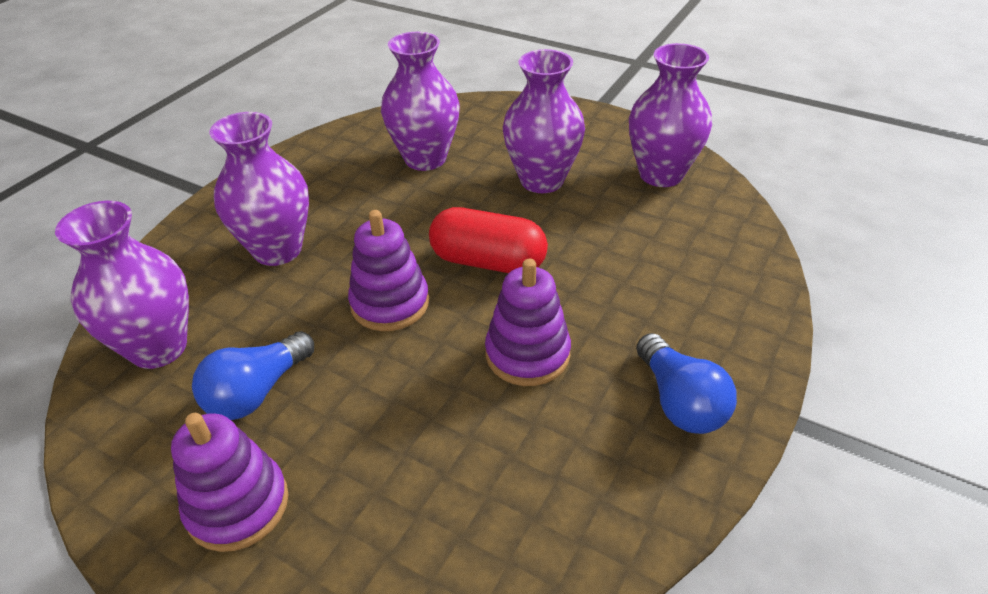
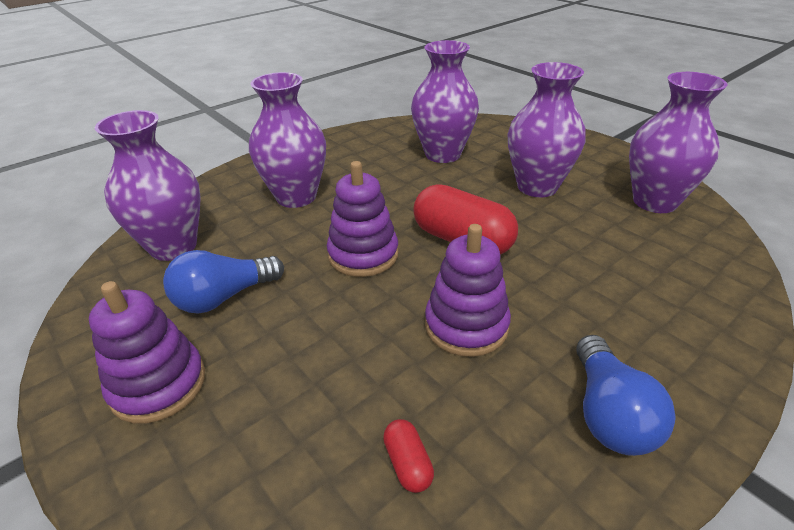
camera: 20 degrees right, 5 degrees down
(526, 499) = (408, 463): none -> red capsule

